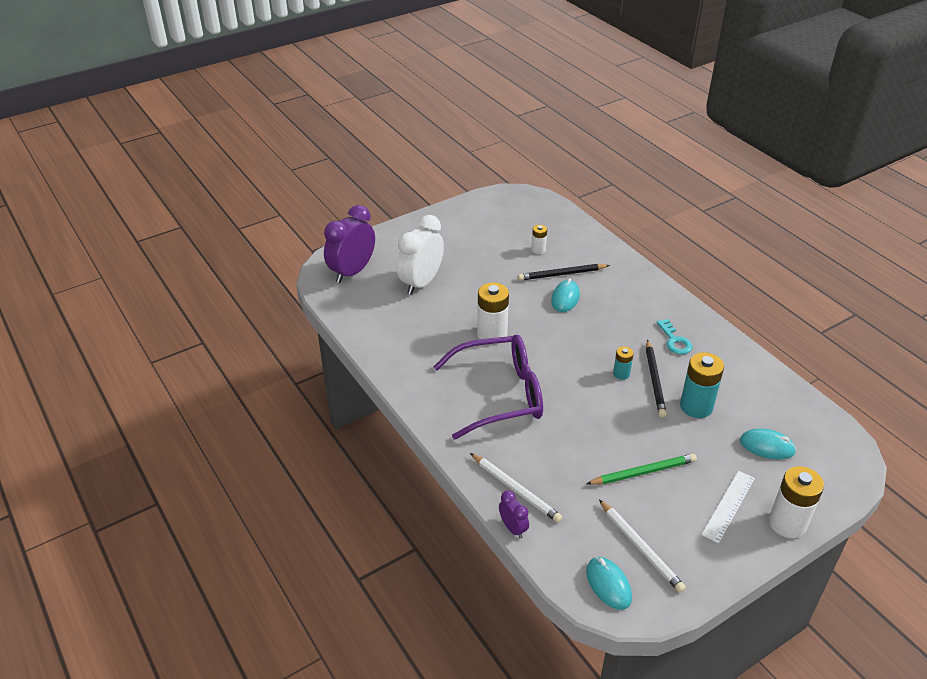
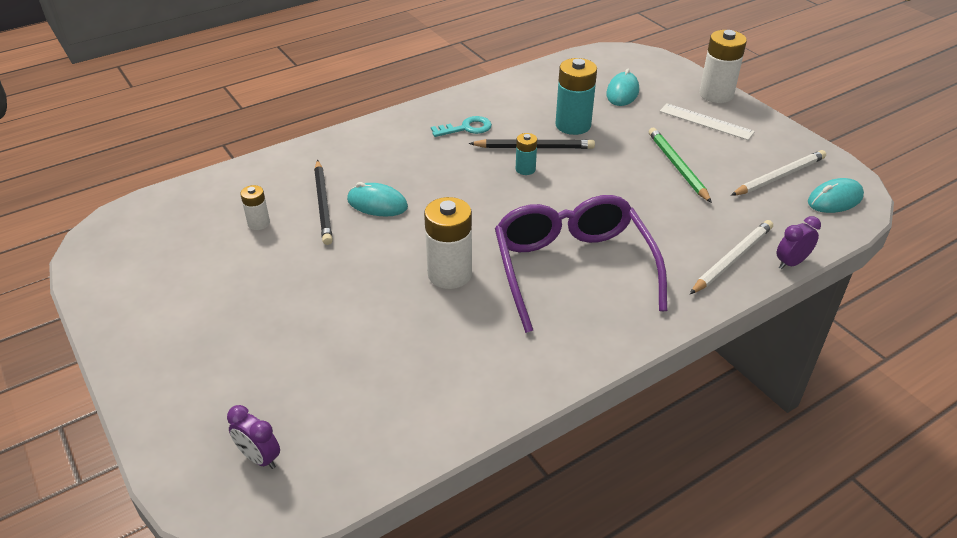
camera: 90 degrees left, 0 degrees up
(352, 272) = (259, 458): purple clock -> purple clock, size x0.48
(421, 283) = (313, 355): white clock -> none

